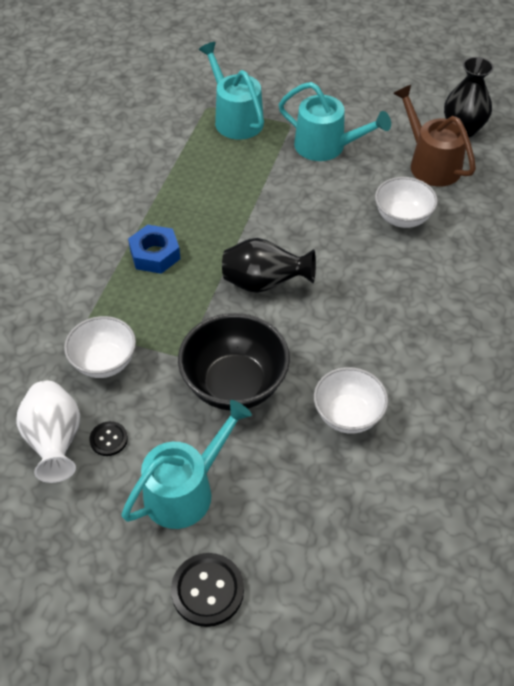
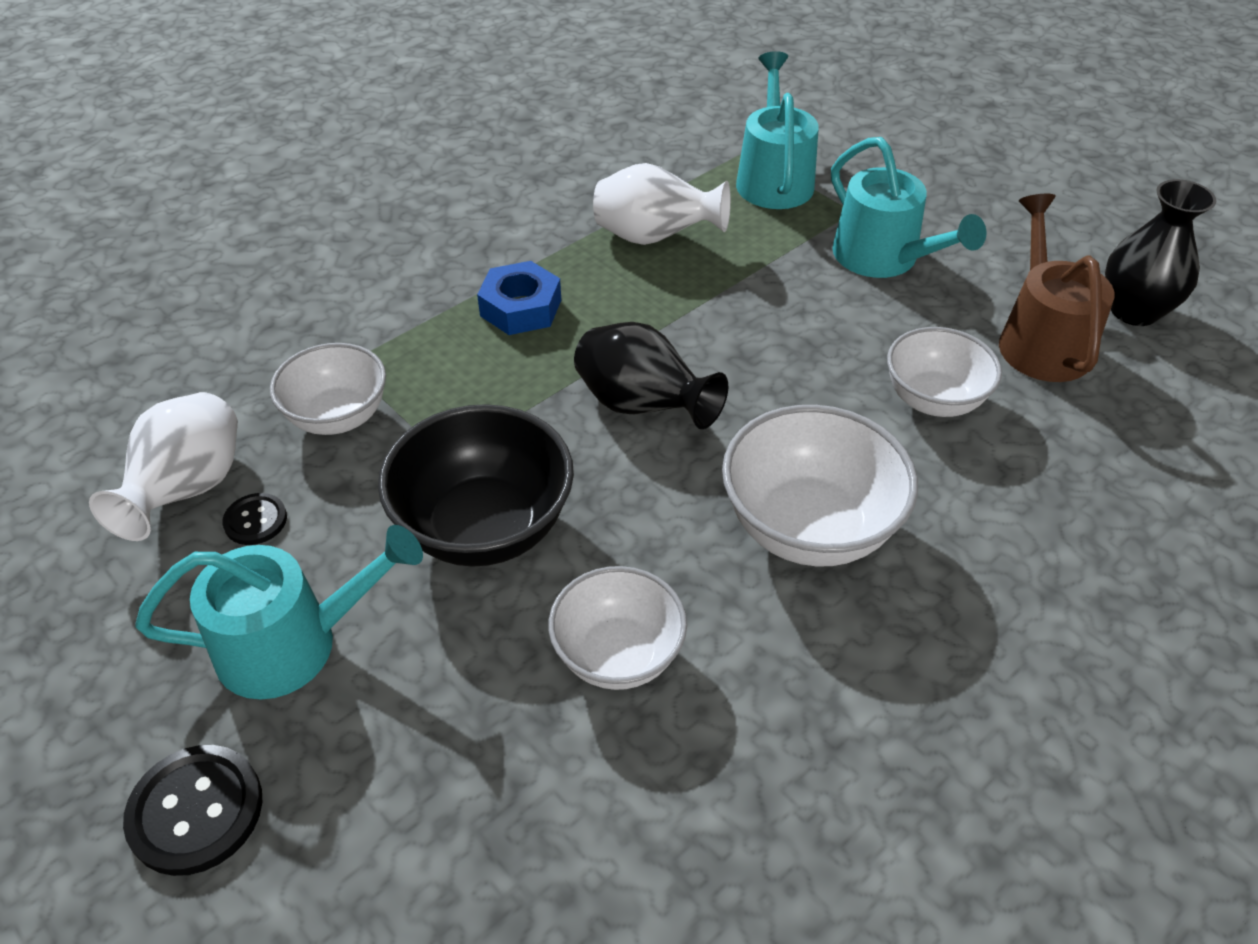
camera: 30 degrees right, 5 degrees down
(197, 181) = (654, 238): none -> white vase
(389, 311) = (808, 528): none -> white bowl

